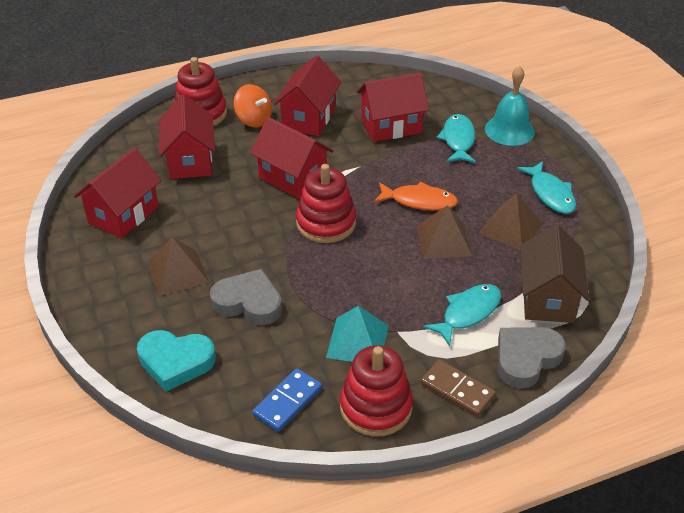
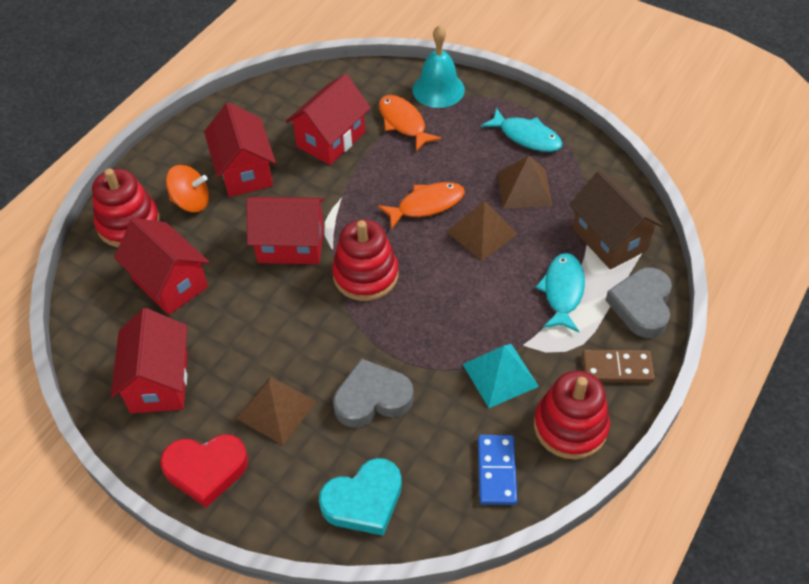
camera: 35 degrees left, 10 degrees up
(97, 282) = (206, 470): none -> red heart
(458, 140) = (403, 123): turquoise fish -> orange fish

